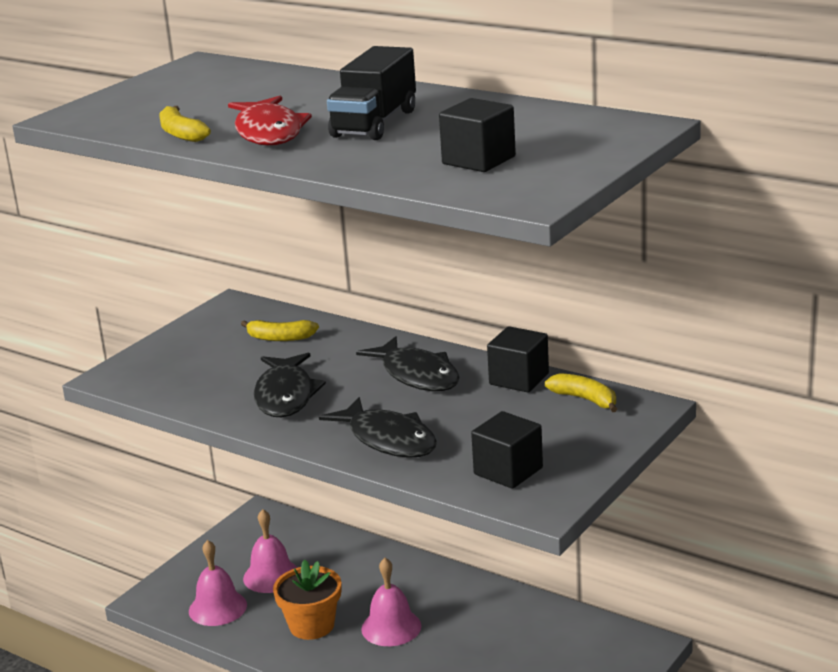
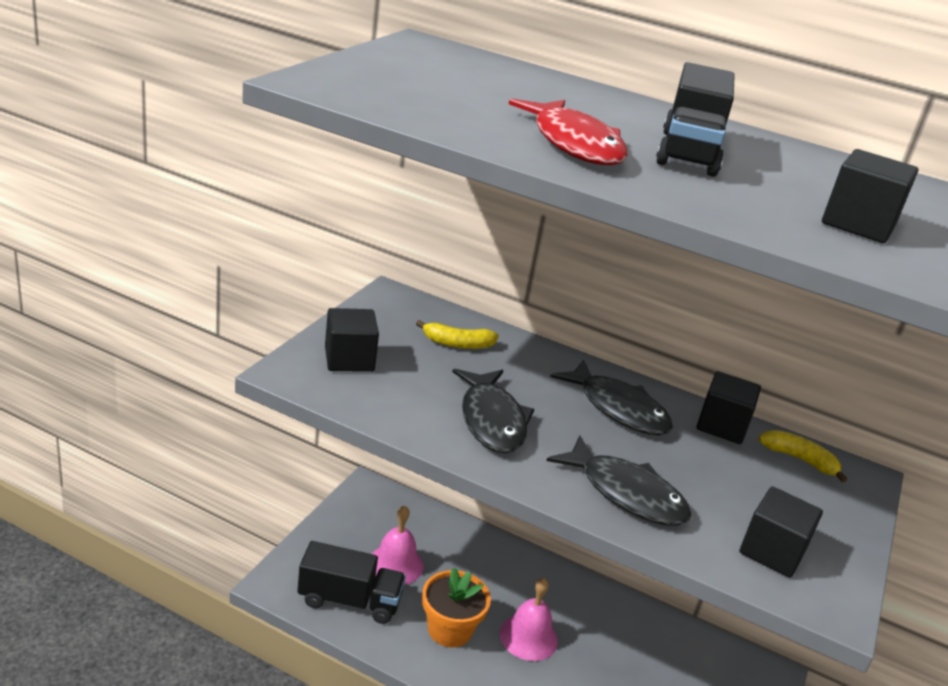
camera: 15 degrees left, 5 degrees up
(170, 361) = (349, 359): none -> black cube
(181, 134) = (468, 129): yellow banana -> none
(217, 608) = (349, 600): pink bell -> black truck

